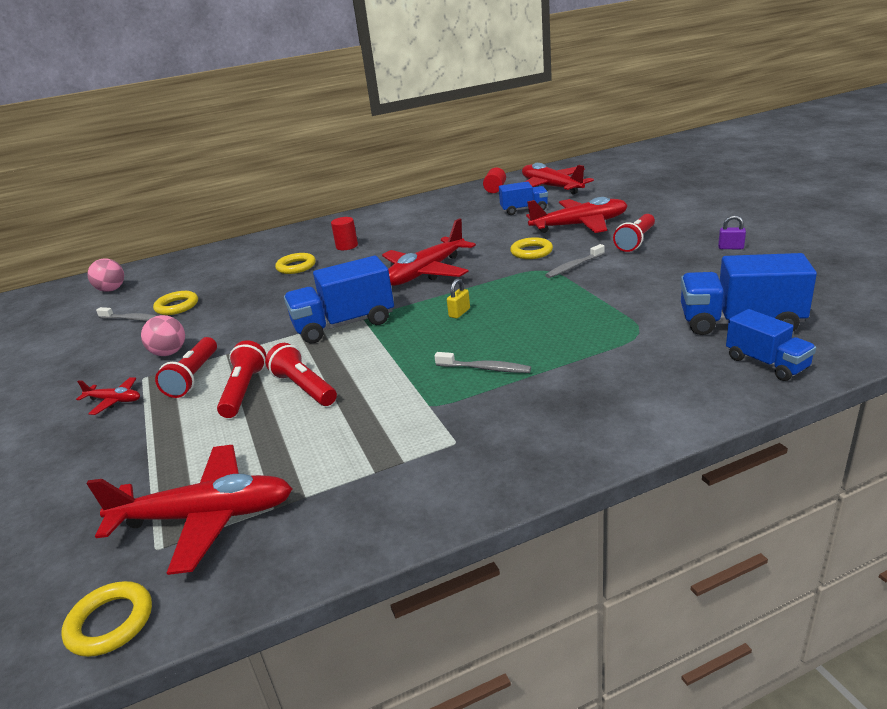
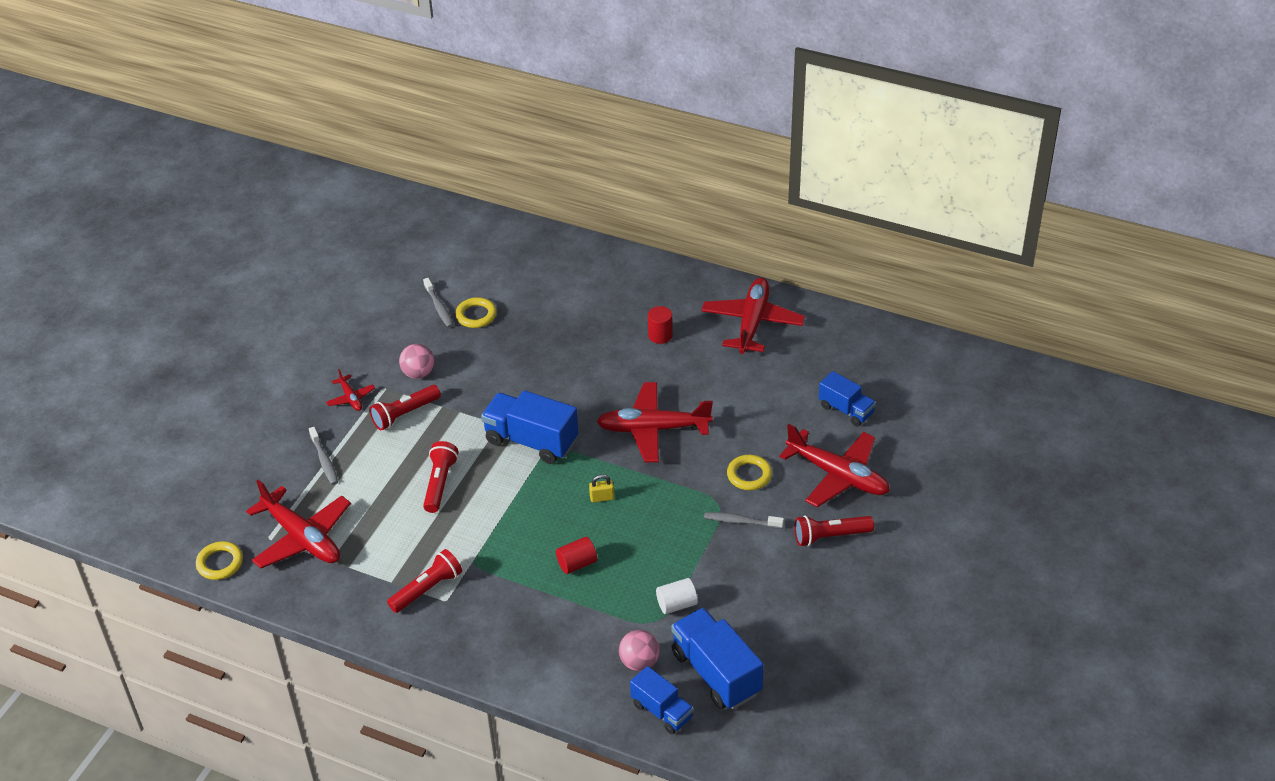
camera: 45 degrees right, 15 degrees up
(111, 290) = (465, 247): pink ball -> pink ball (639, 662)
(244, 390) = (412, 455): red flashlight -> red flashlight (427, 589)
(296, 267) = (595, 333): yellow ring -> none
(485, 368) = (536, 563): grey toothbrush -> grey toothbrush (324, 460)
(495, 189) = (885, 351): red cylinder -> red cylinder (577, 564)
(551, 187) = (928, 394): red plane -> red plane (752, 323)
(631, 316) = (676, 604): none -> white cylinder
(730, 248) = (866, 610): purple padlock -> none
(766, 363) = (662, 711): blue truck -> blue truck turned 60 degrees counterclockwise

